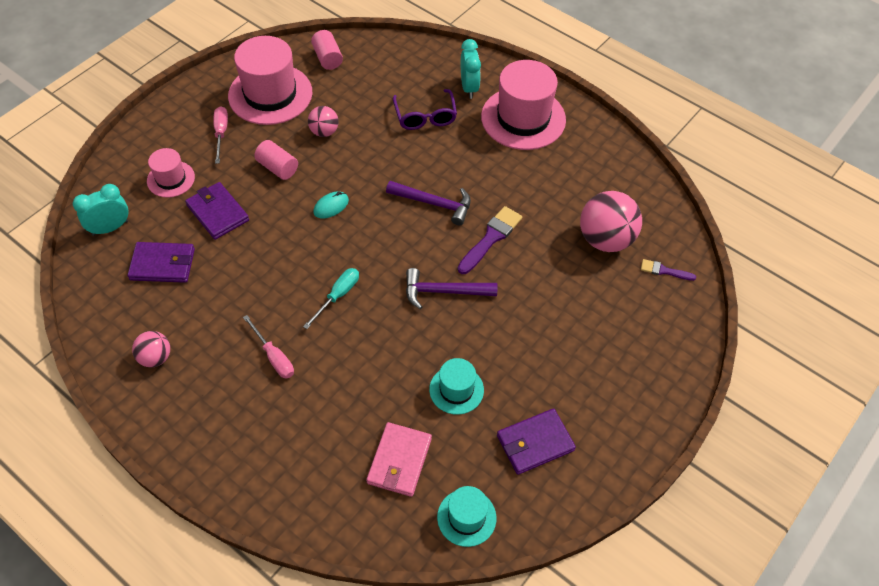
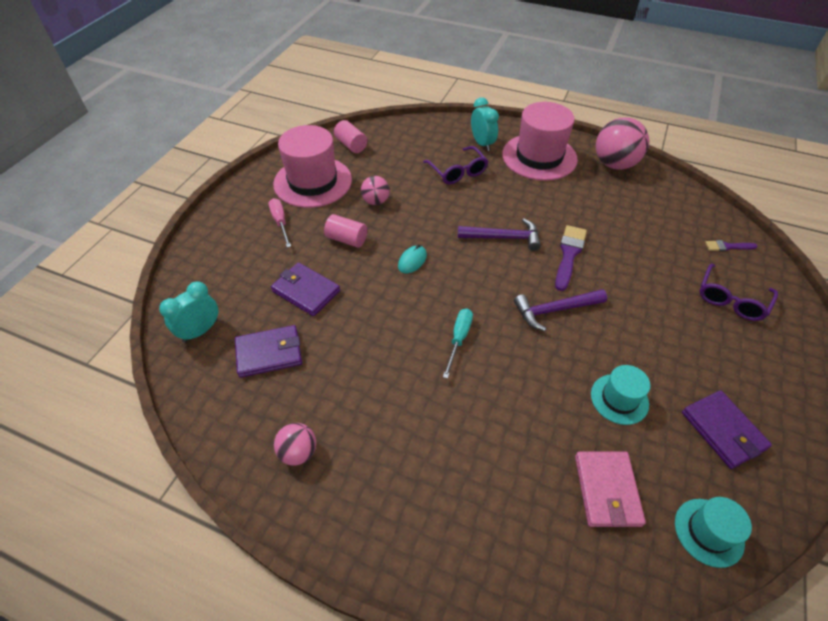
camera: 15 degrees left, 5 degrees down
(171, 179) = (247, 271): pink hat -> none
(274, 357) = (424, 416): pink screwdriver -> none
(535, 443) = (723, 431): purple wallet -> purple wallet turned 75 degrees counterclockwise
(605, 239) = (664, 233): pink ball -> pink ball (614, 164)
(628, 327) = (731, 300): none -> purple glasses

